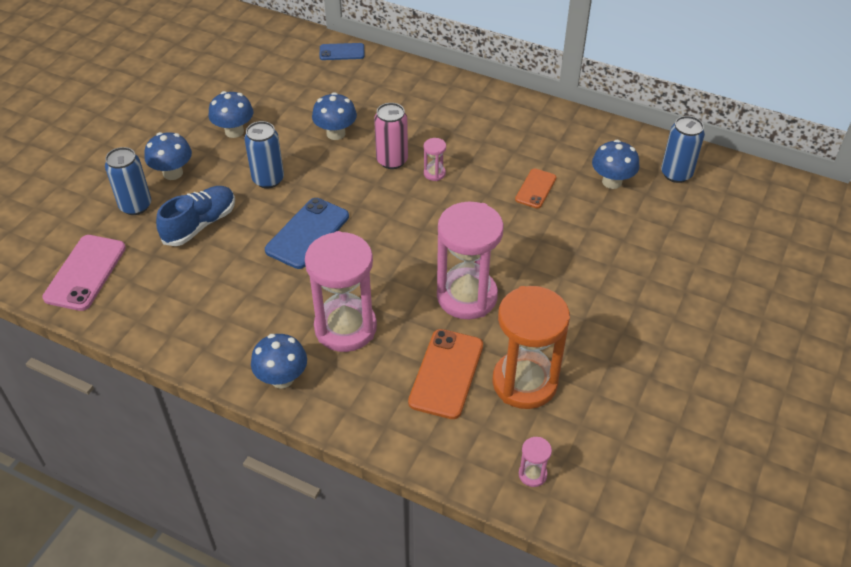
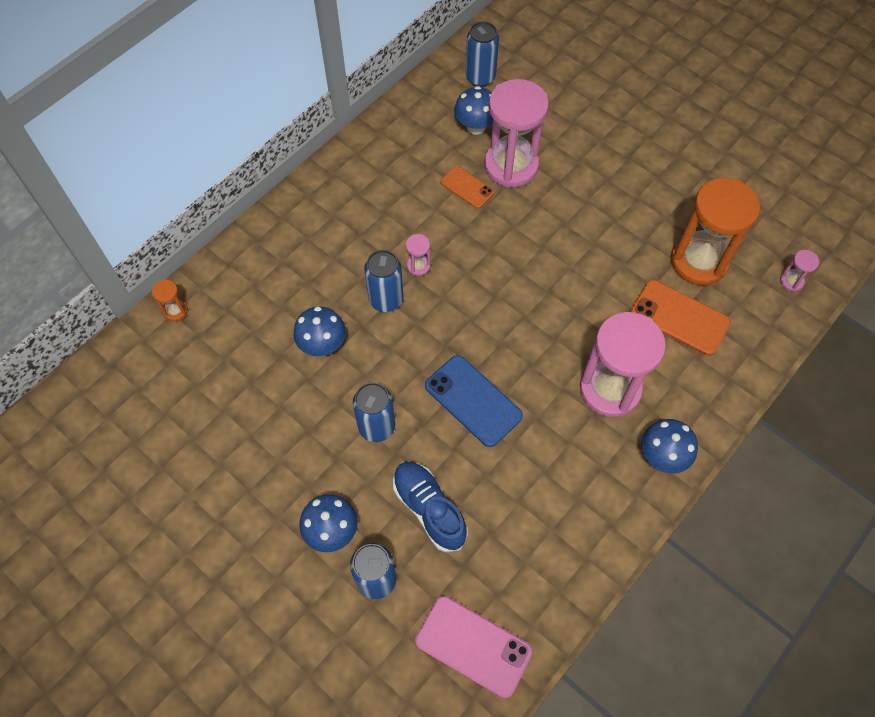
camera: 75 degrees left, 15 degrees up
(234, 131) = (279, 452): blue mushroom -> none
(342, 52) = (176, 311): blue phone -> orange hourglass
(392, 160) = (386, 299): pink can -> blue can
(467, 296) = (592, 279): pink hourglass -> pink hourglass (511, 166)

